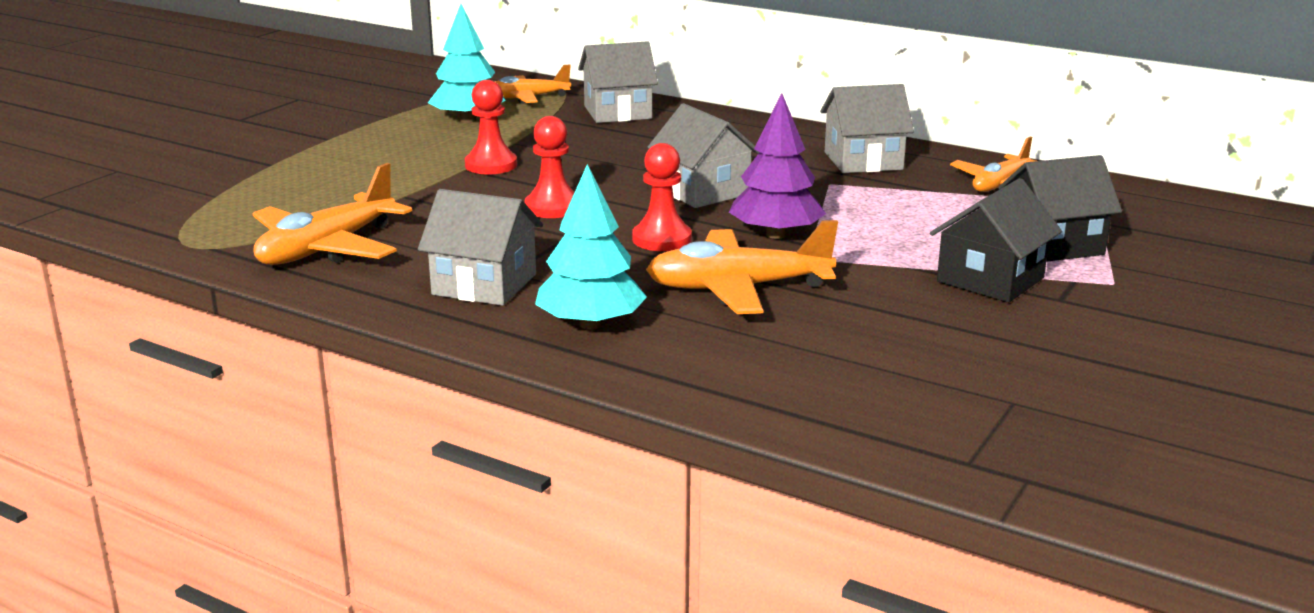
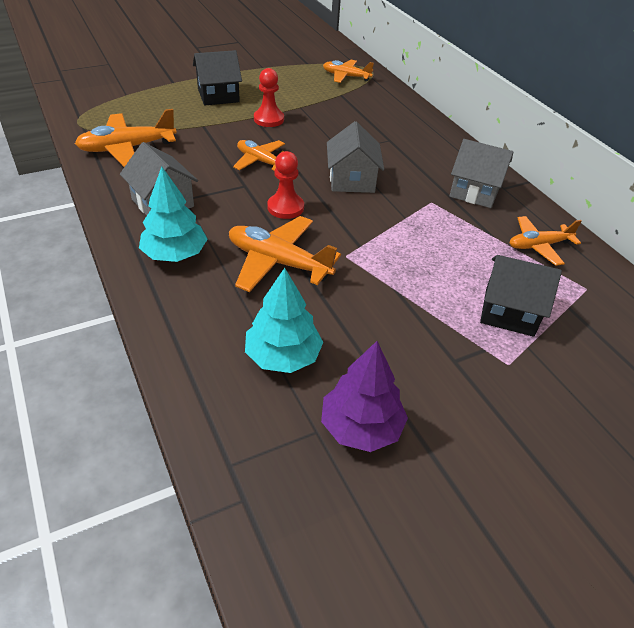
camera: 30 degrees right, 20 degrees up
(468, 120) = (297, 83): turquoise tree -> turquoise tree (283, 356)
(552, 207) = (261, 161): red pawn -> orange plane
(618, 112) = (380, 103): grey house -> none
(776, 235) = (350, 230): purple tree -> purple tree (361, 427)
(990, 280) = (430, 323): black house -> black house (218, 95)

